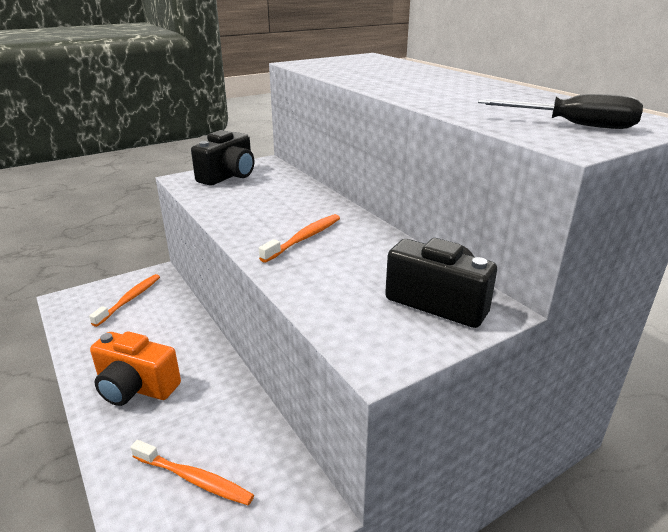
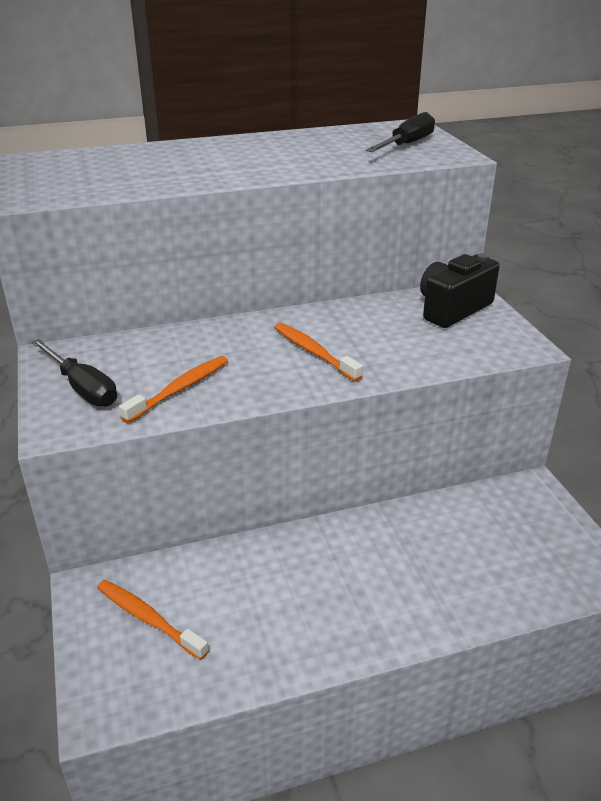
camera: 75 degrees left, 5 degrees up
(136, 387) = (357, 602): orange camera -> none
(194, 479) = (497, 555): orange toothbrush -> orange toothbrush (180, 389)
(228, 176) = (82, 388): black camera -> black screwdriver

